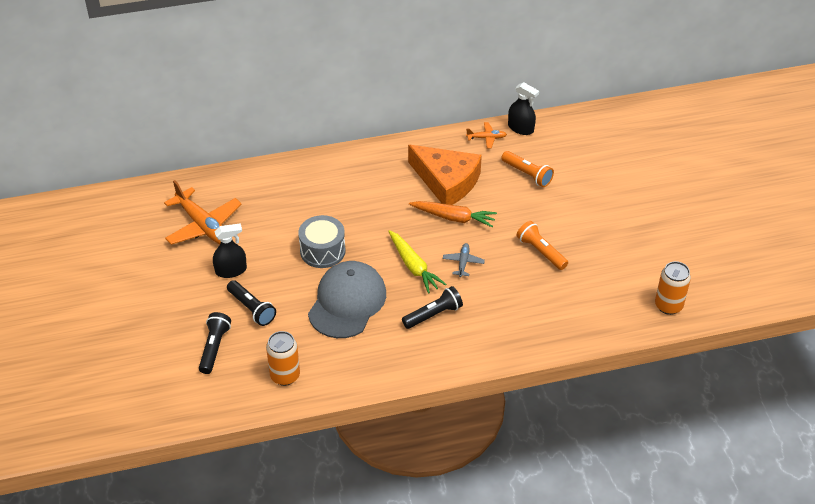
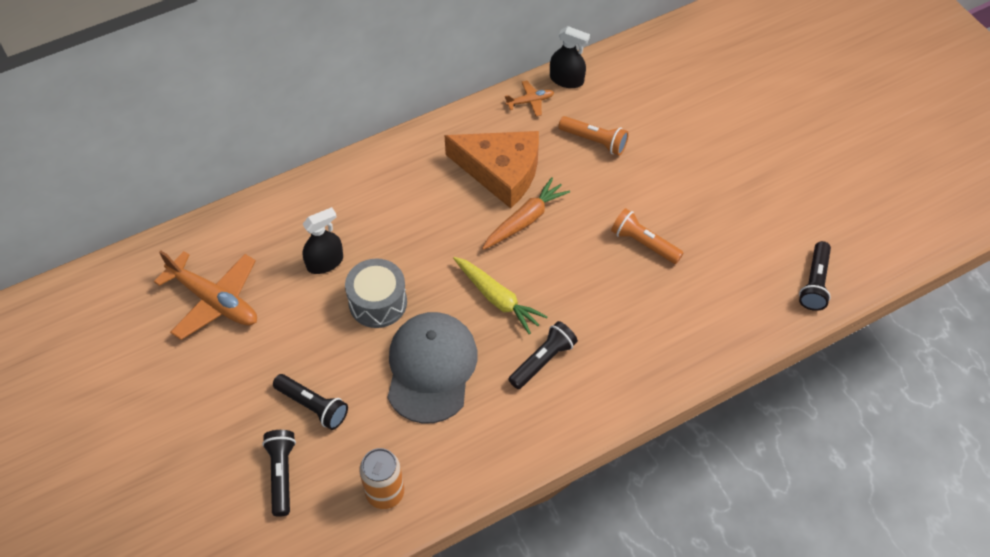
camera: 15 degrees left, 10 degrees up
(231, 270) = (269, 357): black spray bottle -> black spray bottle (325, 262)
(454, 218) = (525, 220): orange carrot -> orange carrot turned 45 degrees counterclockwise
(463, 262) = (556, 279): grey plane -> none
(668, 306) = (814, 283): orange can -> black flashlight

